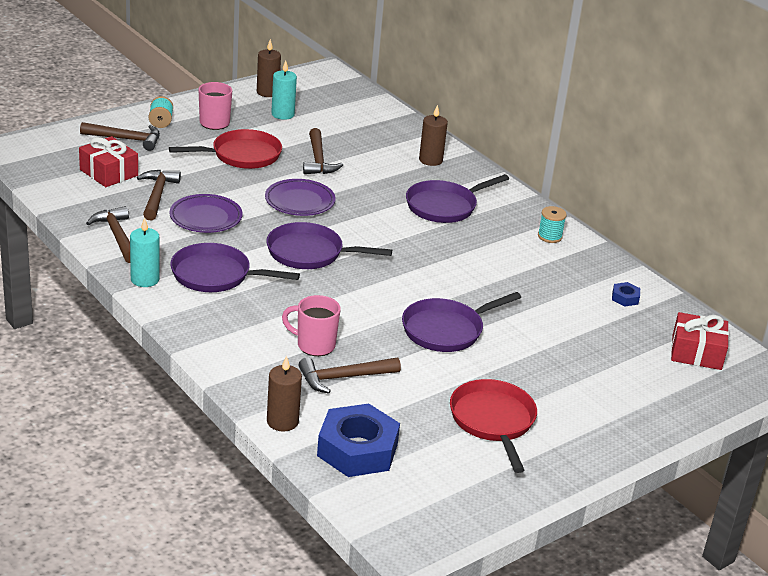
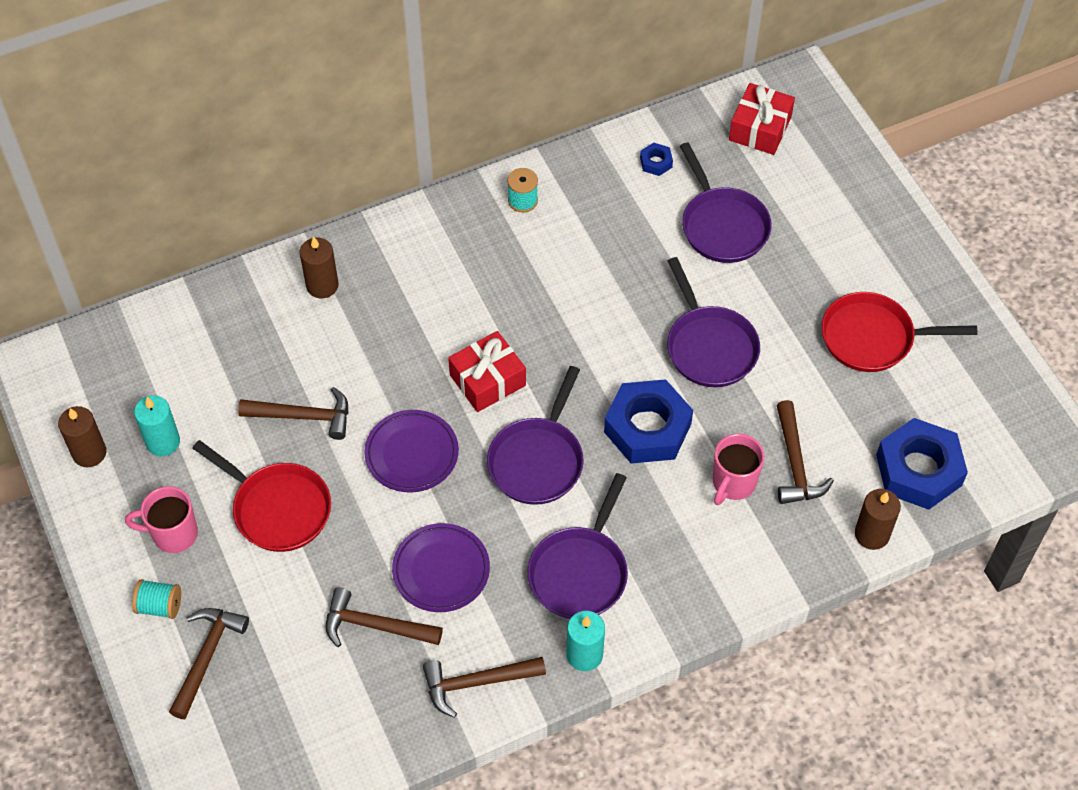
camera: 75 degrees left, 25 degrees up
(109, 172) = (304, 685): red gift -> red gift (487, 380)
(242, 155) = (277, 508): red pan -> red pan turned 135 degrees clockwise
(355, 301) = (647, 428): none -> blue nut
(444, 206) = (441, 294): purple pan -> purple pan (722, 226)

